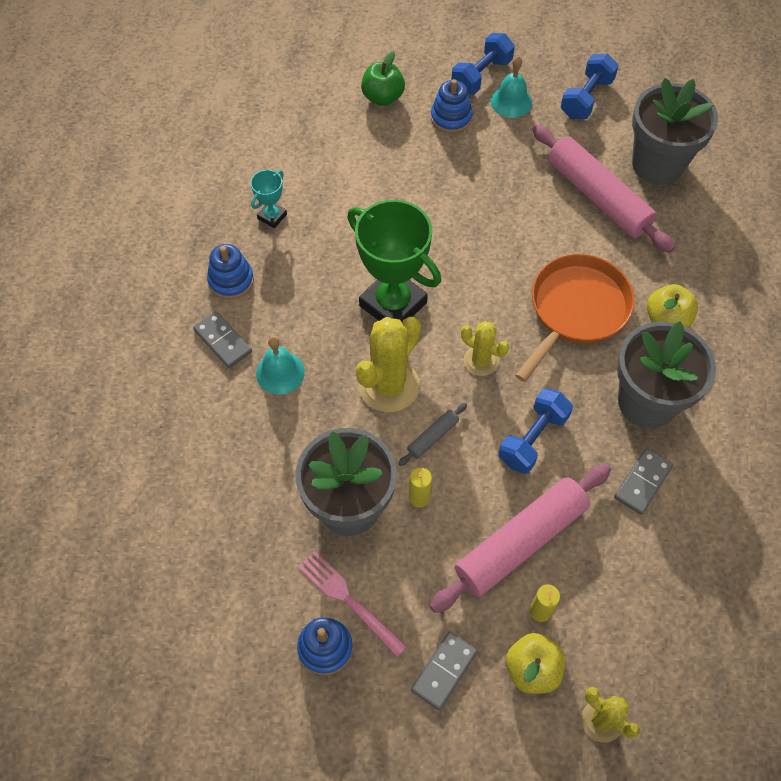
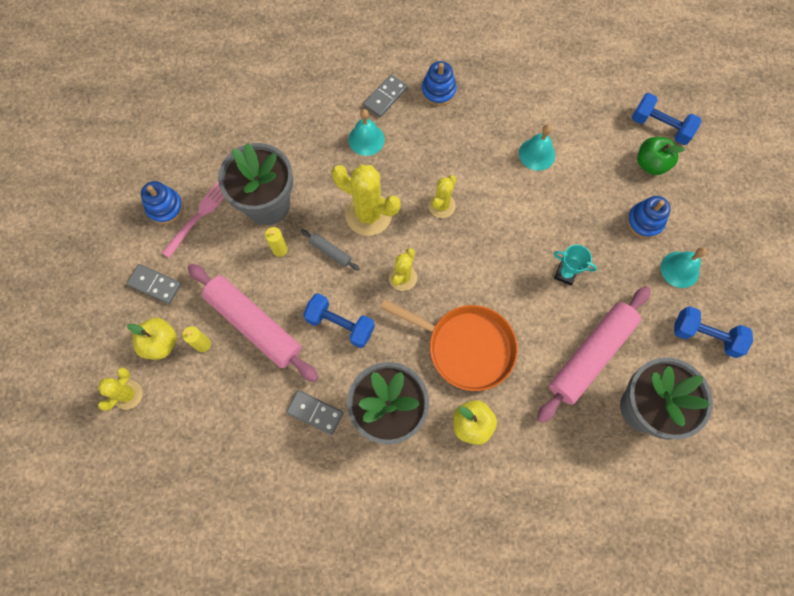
camera: 80 degrees right, 10 degrees up
(272, 216) = (504, 106): turquoise trophy -> turquoise trophy (565, 274)
(345, 197) = (537, 154): none -> turquoise bell
(393, 304) = (441, 206): green trophy -> yellow cactus
(481, 76) = (702, 240): blue dumbbell -> blue dumbbell (660, 126)

